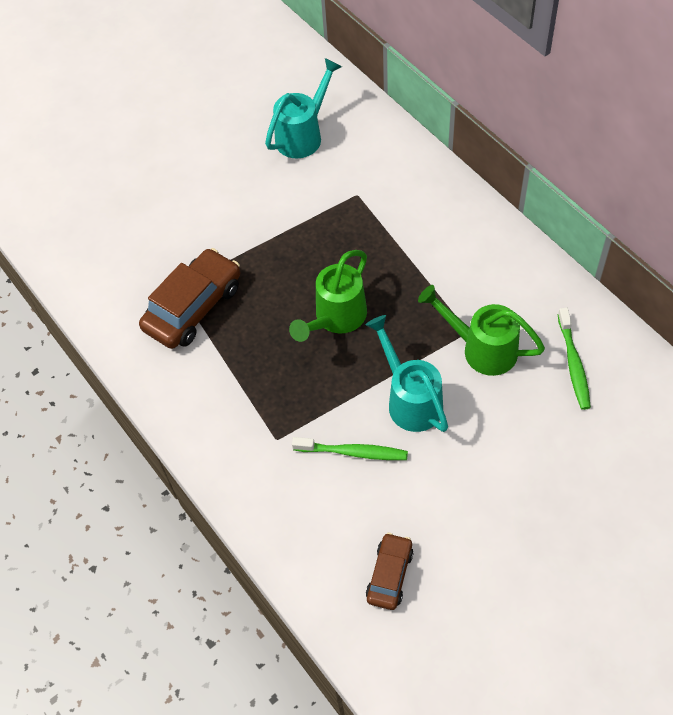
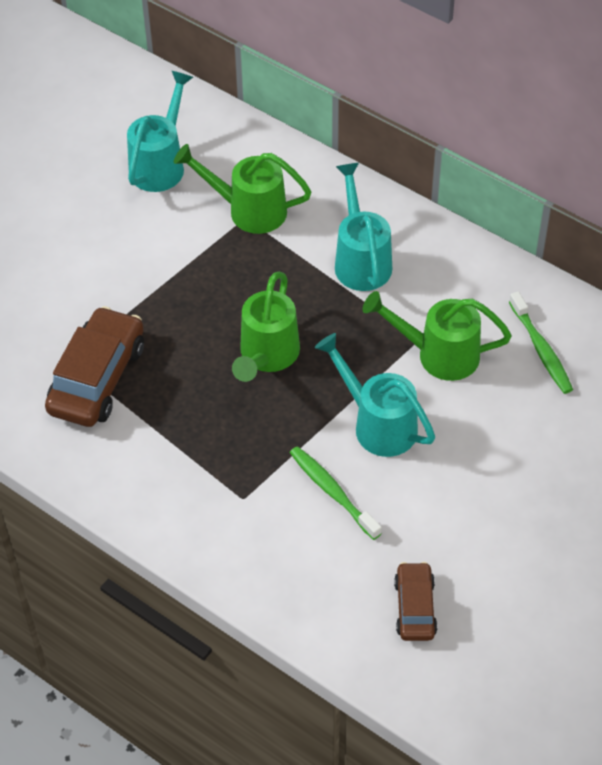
camera: 20 degrees left, 5 degrees down
(352, 452) = (333, 492): green toothbrush -> green toothbrush turned 120 degrees counterclockwise
(362, 188) = (249, 210): none -> green watering can
(441, 250) = (361, 260): none -> turquoise watering can

